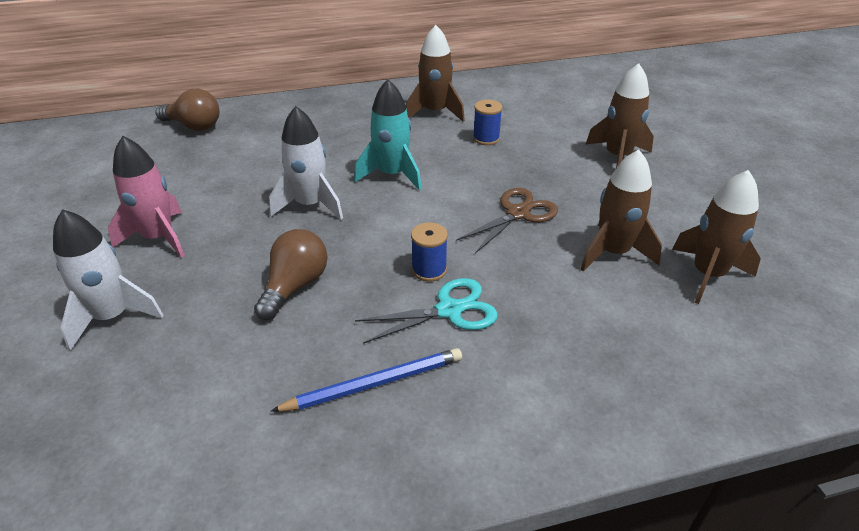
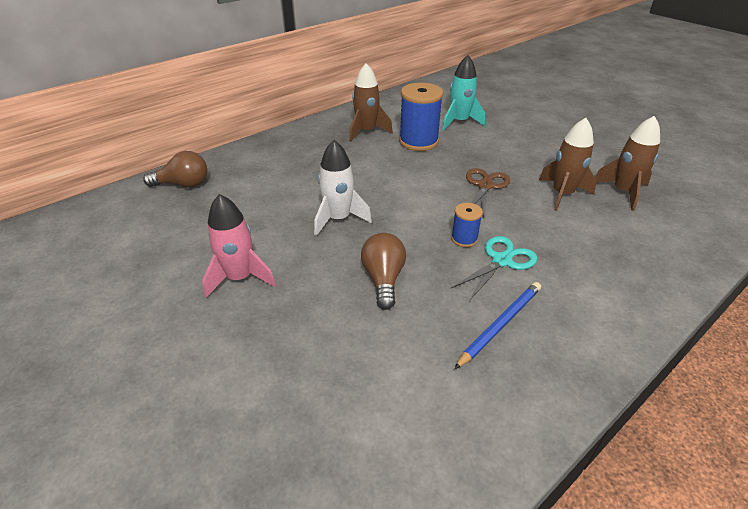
camera: 25 degrees left, 0 degrees up
(112, 316) = (261, 349): white rocket -> none
(392, 175) = (377, 182): turquoise rocket -> turquoise rocket (459, 122)
(486, 138) = (418, 141): blue spool -> blue spool, size x1.95
(617, 157) = (510, 134): brown rocket -> none

